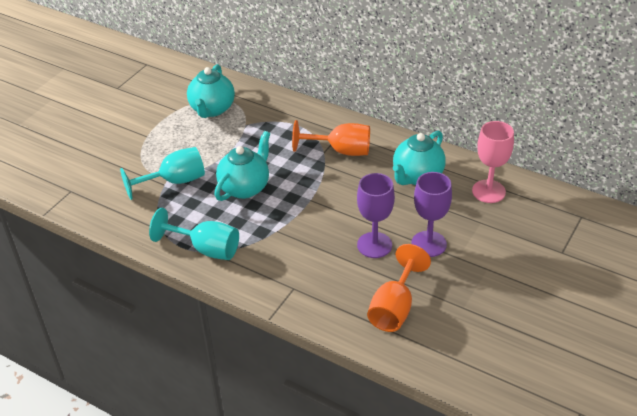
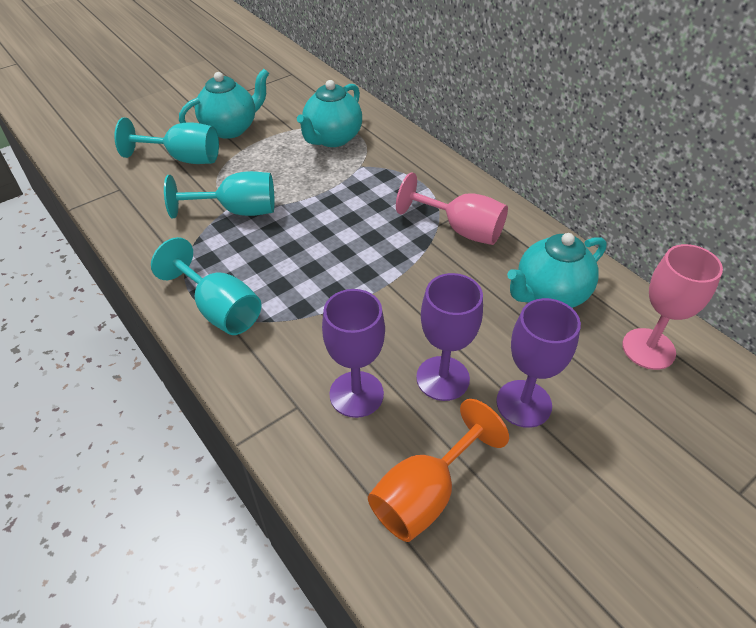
camera: 20 degrees right, 5 degrees up
(105, 155) = (184, 158): none -> turquoise goblet
(245, 187) = (315, 243): turquoise teapot -> turquoise teapot (231, 128)
(326, 270) = (356, 394): none -> purple goblet
(341, 151) = (461, 230): orange goblet -> pink goblet

